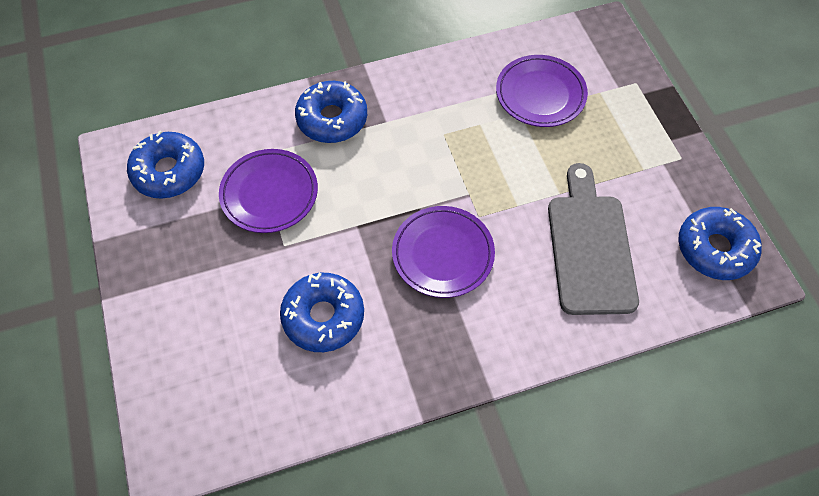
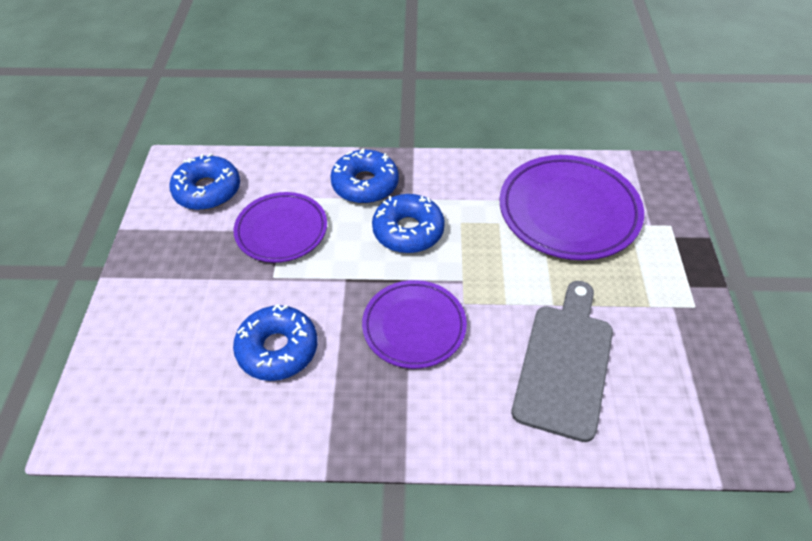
camera: 20 degrees right, 10 degrees down
(540, 94) = (568, 212): purple plate -> purple plate, size x1.55
(714, 249) = (702, 405): blue donut -> blue donut (408, 231)

